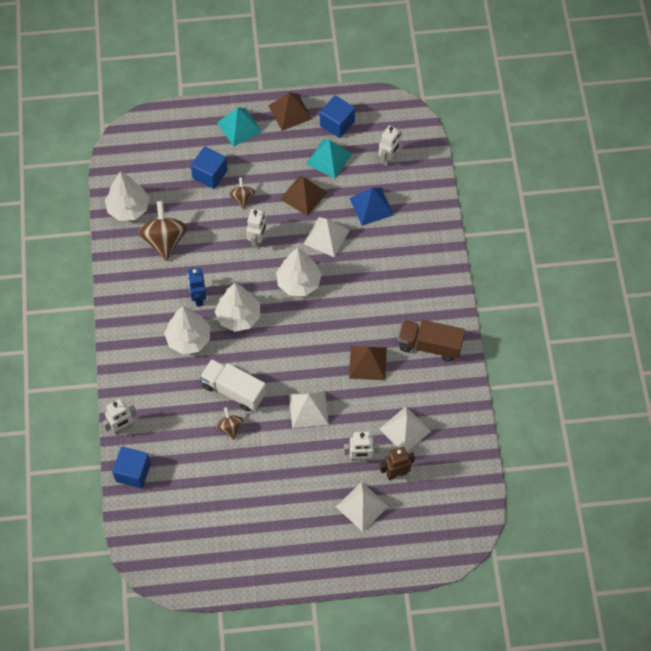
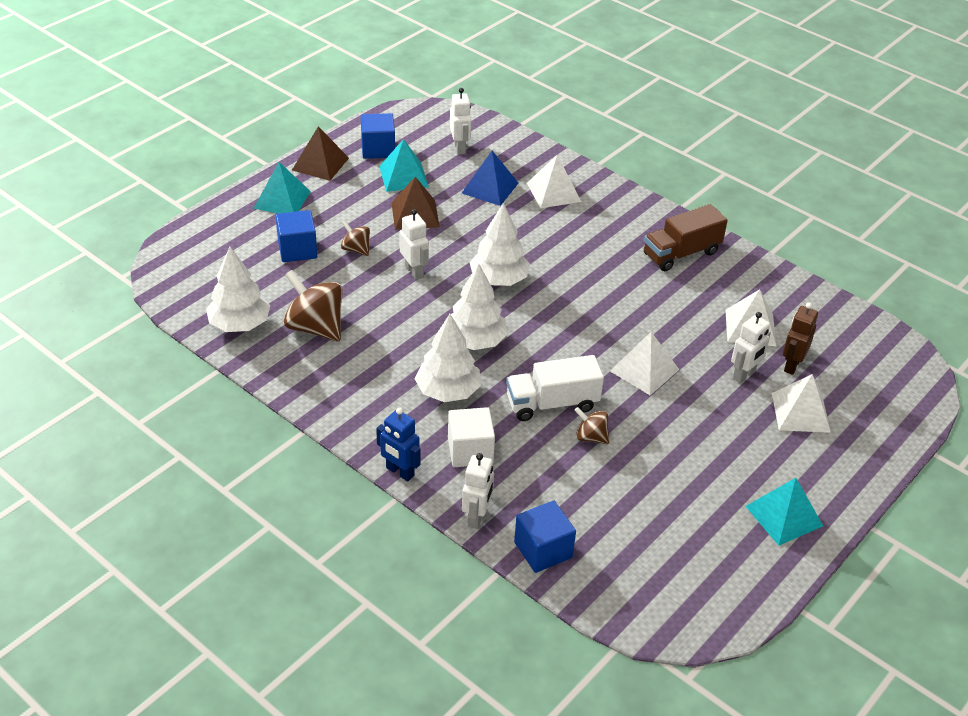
camera: 45 degrees left, 20 degrees down
(160, 386) = (470, 451): none -> white cube
(198, 298) = (413, 351): blue robot -> blue robot (399, 472)
(273, 556) = (784, 516): none -> turquoise pyramid
(326, 237) = (478, 231): white pyramid -> white pyramid (553, 192)
(368, 363) = (647, 299): brown pyramid -> none

